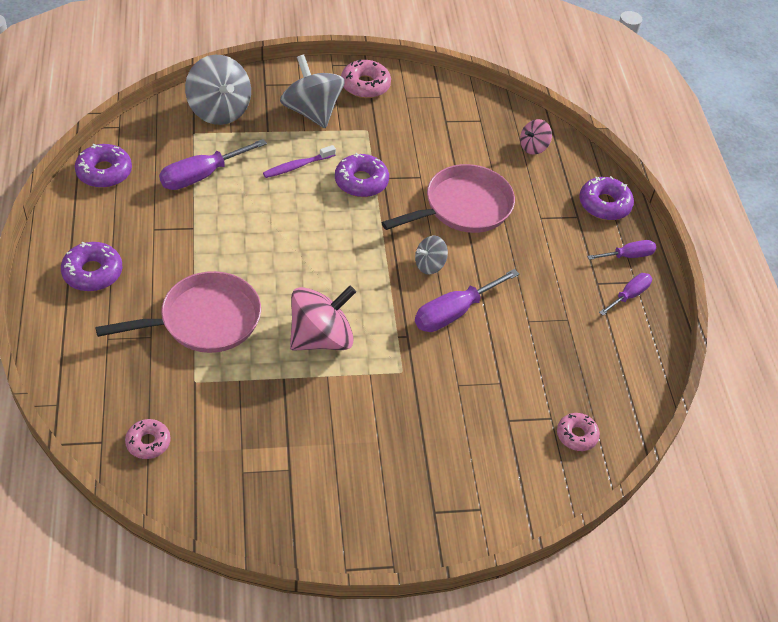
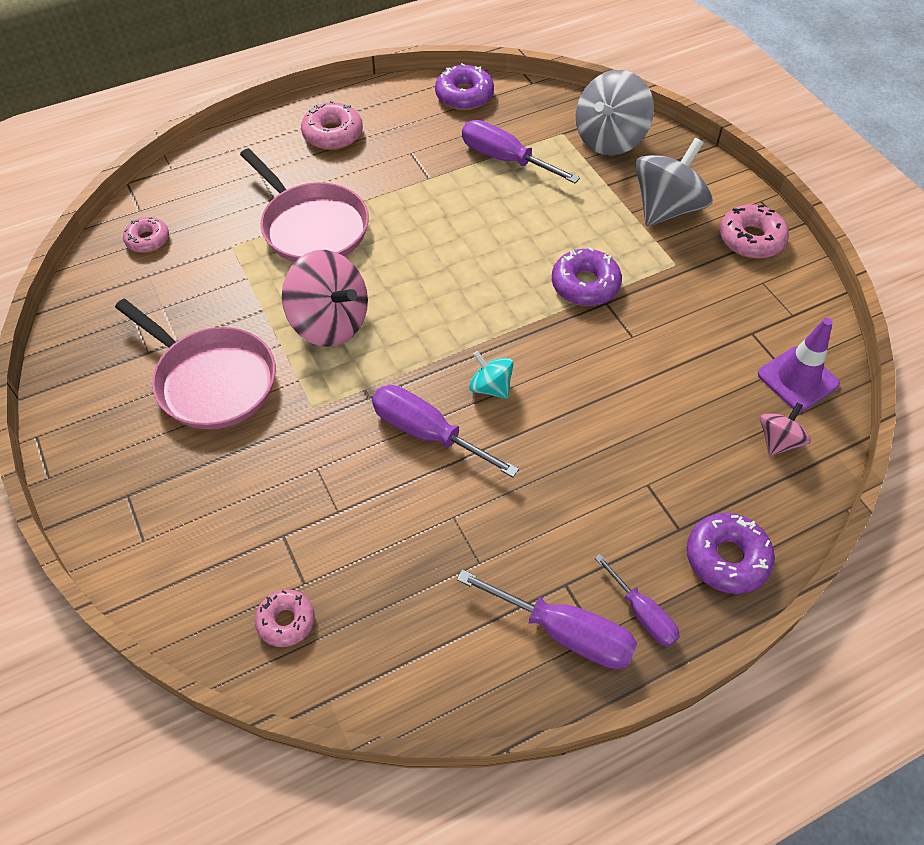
camera: 75 degrees right, 5 degrees up
(92, 272) = (333, 134): purple donut -> pink donut
(297, 166) = (571, 224): purple toothbrush -> none
(429, 265) = (490, 387): grey spinning top -> turquoise spinning top
(463, 207) = (610, 394): pink pan -> pink pan (211, 380)
(491, 118) = (797, 379): none -> purple traffic cone
(533, 147) = (778, 441): pink spinning top -> pink spinning top turned 90 degrees clockwise
(629, 295) = (564, 632): purple screwdriver -> purple screwdriver, size x1.64

